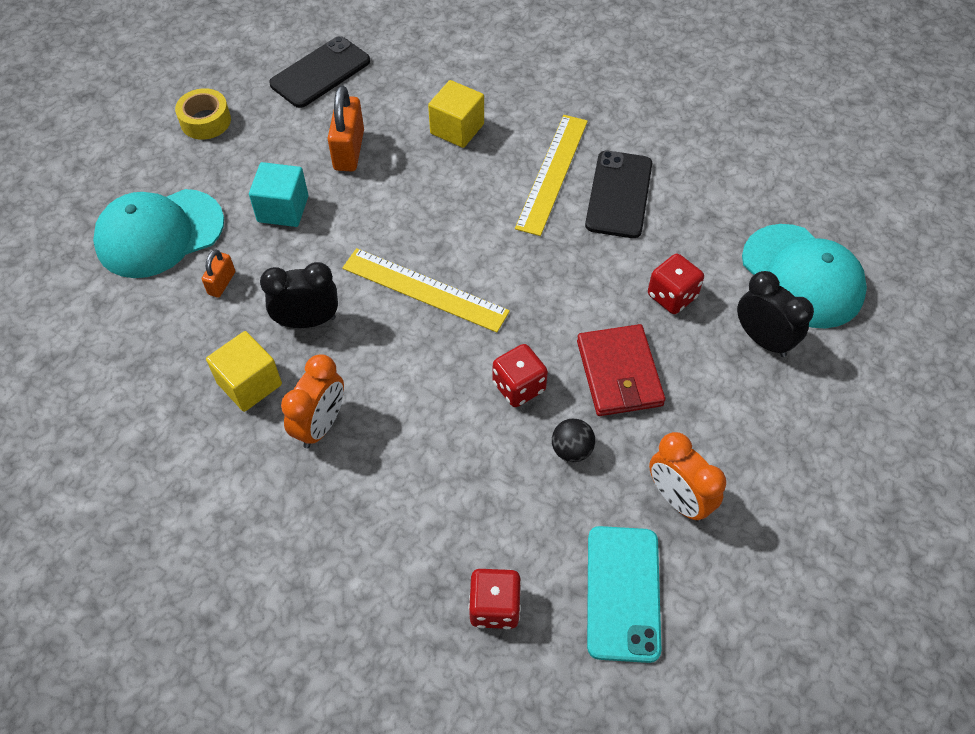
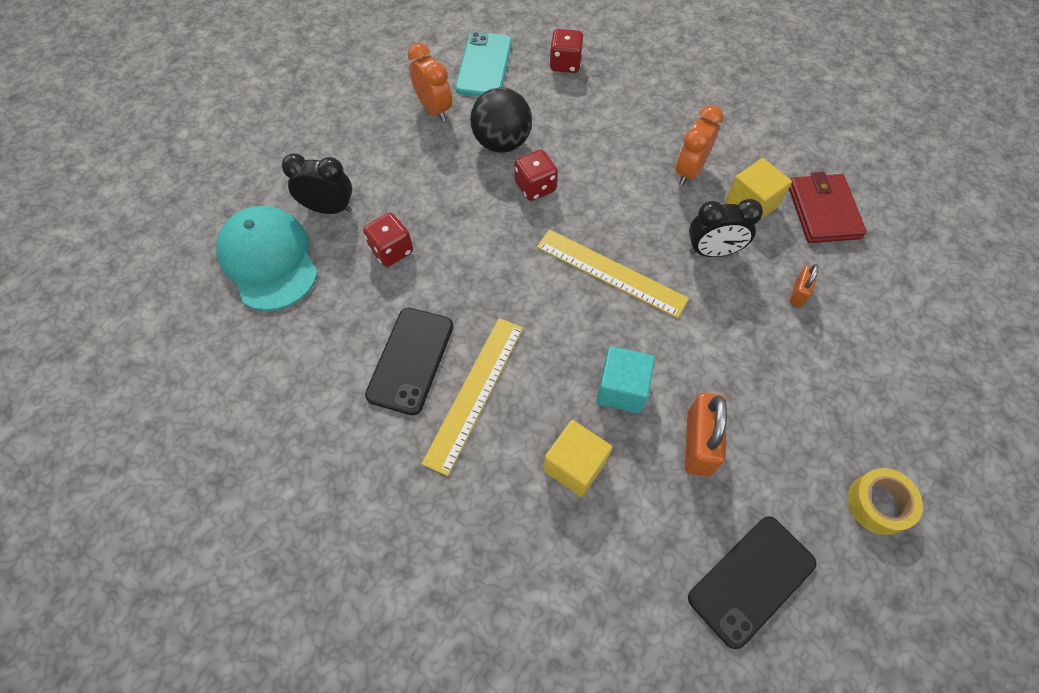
camera: 175 degrees left, 5 degrees up
(159, 233) = (877, 350): turquoise cap -> none
(283, 209) = (758, 370): turquoise cube -> turquoise cube (621, 389)
(571, 450) = (502, 142): black ball -> black ball, size x1.89
(619, 373) = (454, 191): red wallet -> red wallet (823, 211)
(762, 339) = (329, 209): black clock -> black clock turned 135 degrees clockwise

